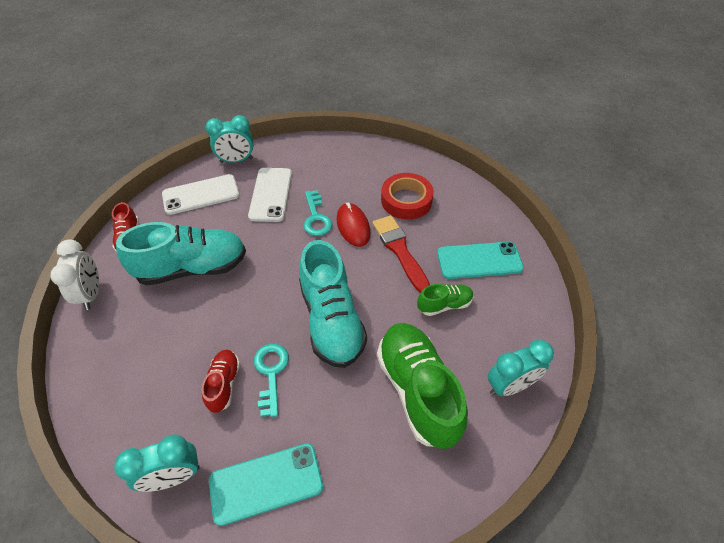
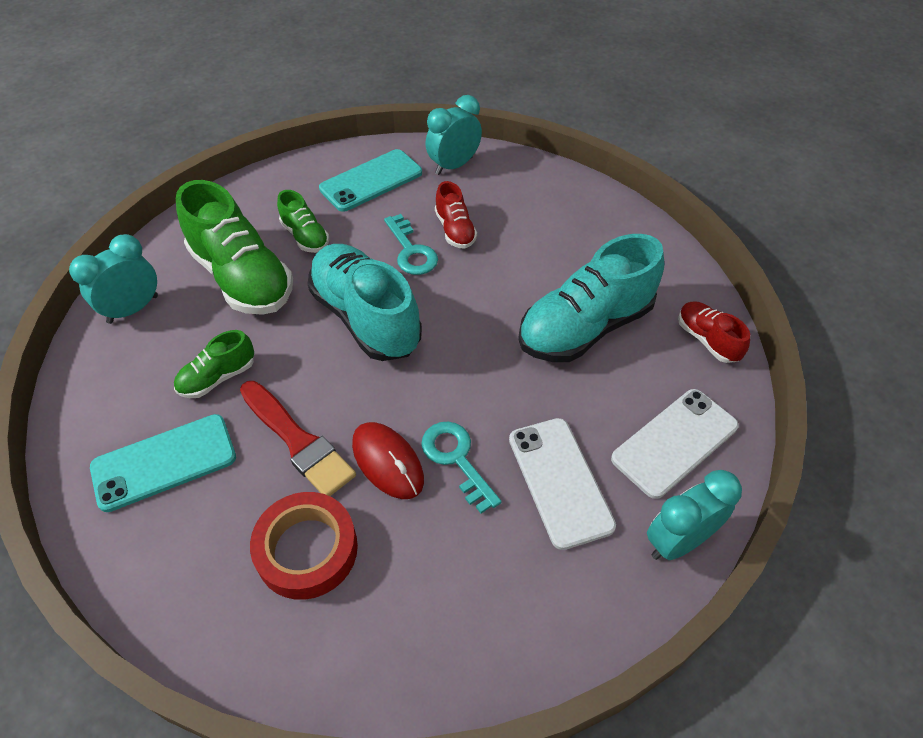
camera: 160 degrees right, 0 degrees up
(91, 294) = (677, 265): white clock -> none
(354, 422) = (305, 236): none -> green shoe

